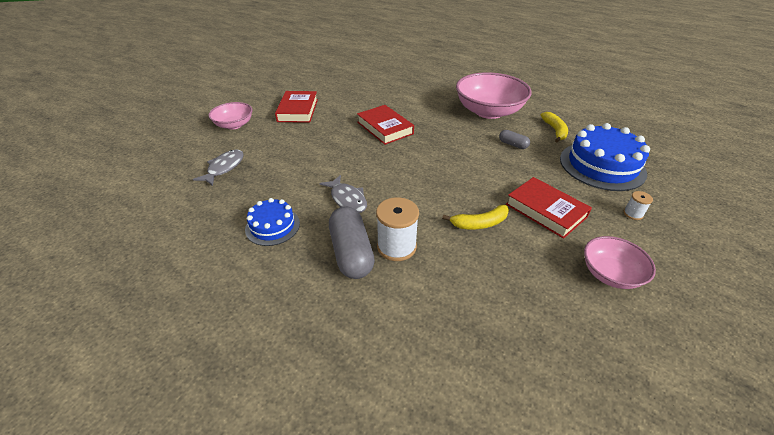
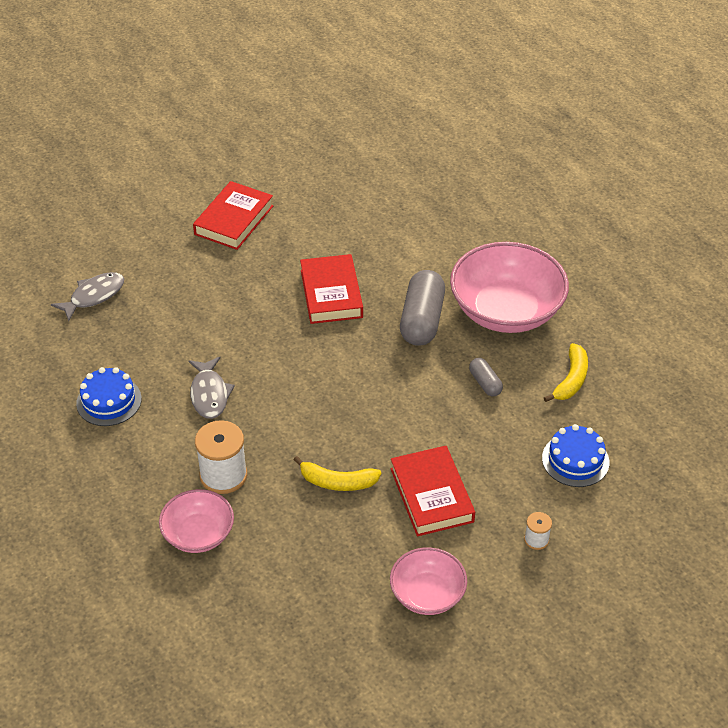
camera: 25 degrees right, 5 degrees up
(234, 125) = (137, 223): pink bowl -> pink bowl (198, 534)
(351, 253) = (171, 464): grey capsule -> grey capsule (422, 320)
(602, 165) = (575, 460): blue cake -> blue cake, size x0.56

